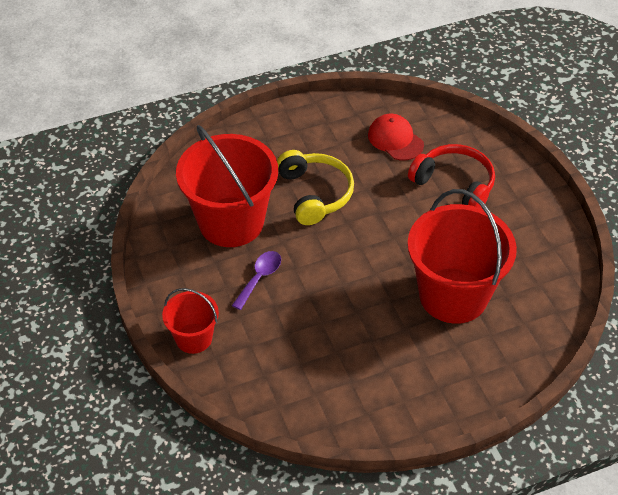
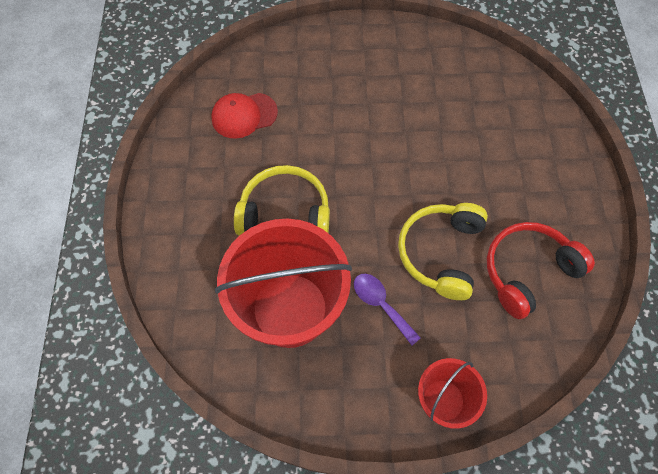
camera: 70 degrees left, 15 degrees up
(326, 307) = (440, 253): none -> yellow headphones
(453, 295) = (460, 140): red bucket -> none
(454, 184) = (325, 89): red headphones -> red headphones (528, 271)

